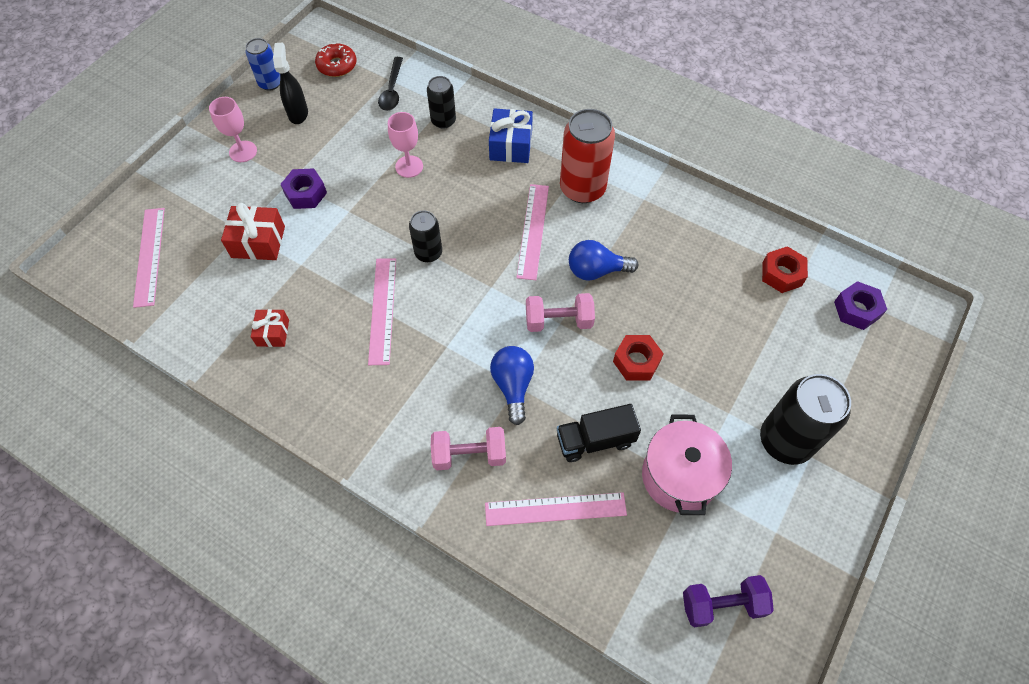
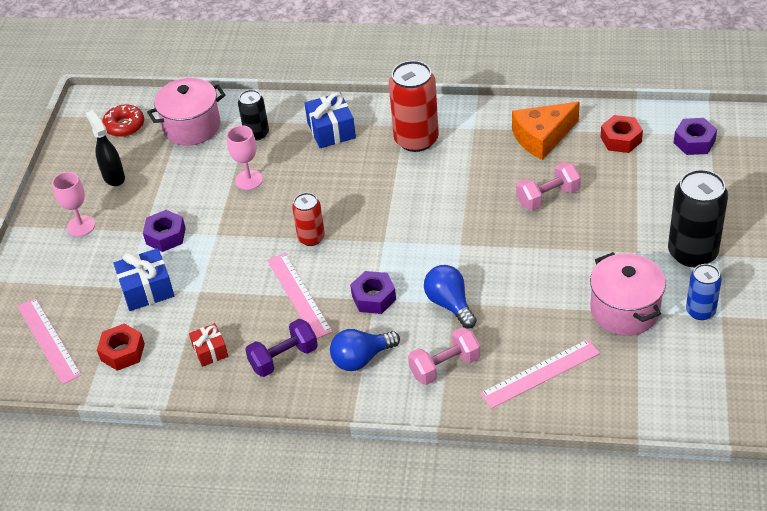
camera: 20 degrees left, 15 degrees down
(258, 242) = (147, 289): red gift -> blue gift
(270, 83) = (68, 163): blue can -> blue can (700, 311)
(392, 90) = (192, 127): black spoon -> pink pot
(428, 253) = (311, 238): black can -> red can
(447, 345) = (373, 298): none -> purple nut
(533, 231) = (393, 187): pink ruler -> none
(558, 321) = (458, 243): pink dumbbell -> pink dumbbell (548, 197)
(595, 440) = (542, 314): black truck -> none
(596, 270) = (467, 195): blue light bulb -> blue light bulb (361, 359)
(636, 361) = (541, 246): red nut -> red nut (122, 352)
(704, 238) = (542, 137): none -> orange cheese
(722, 604) = (709, 380): purple dumbbell -> purple dumbbell (283, 358)

